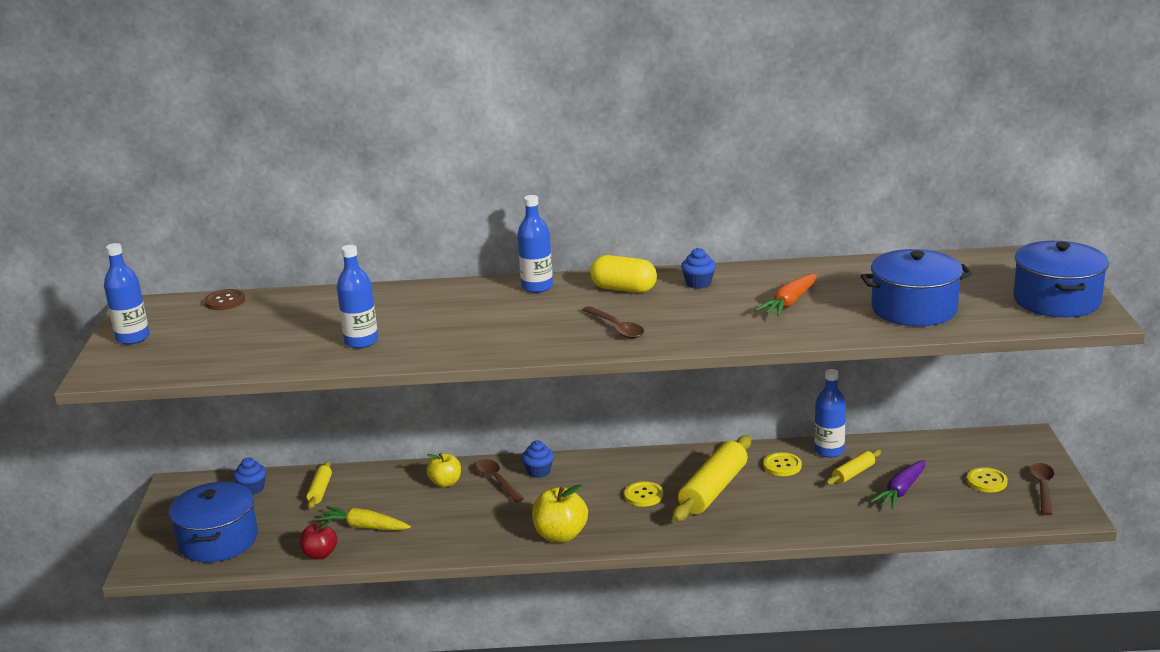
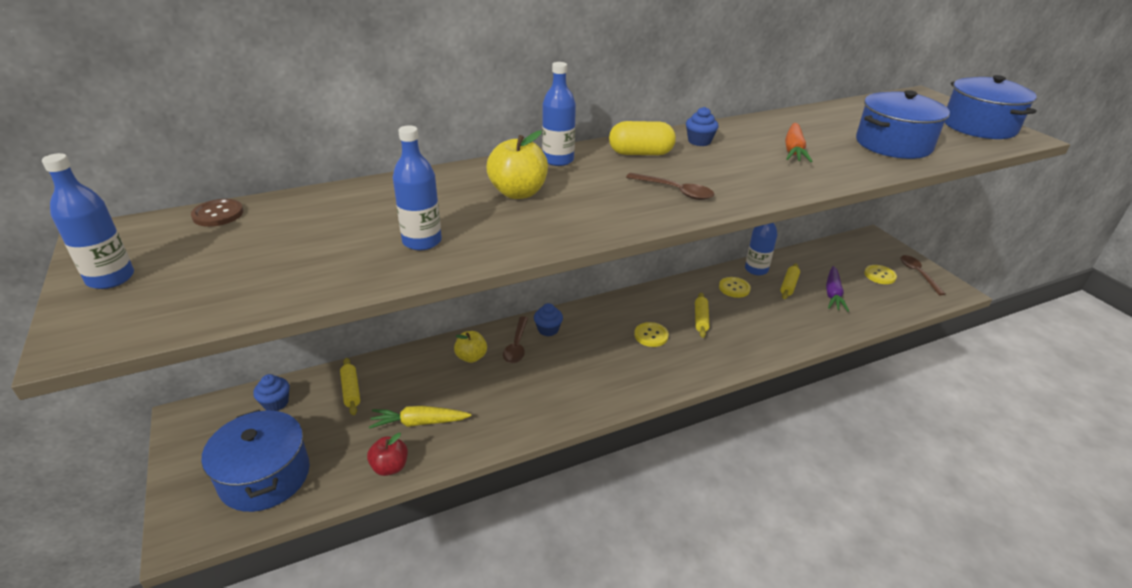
camera: 25 degrees left, 10 degrees up
(496, 480) = (517, 345): brown spoon -> brown spoon turned 120 degrees counterclockwise
(560, 535) = (610, 390): yellow apple -> yellow apple (518, 193)
(713, 489) = (701, 319): yellow rolling pin -> yellow rolling pin, size x0.51

